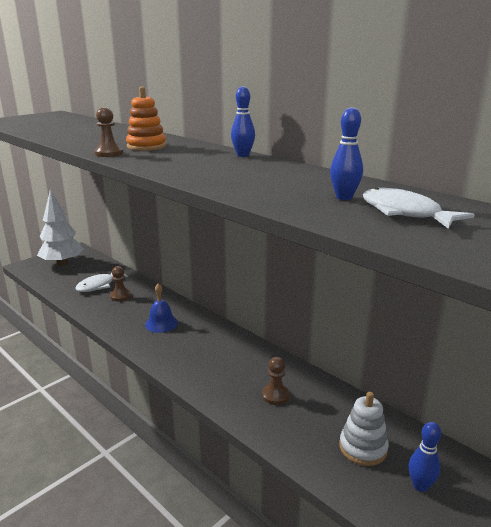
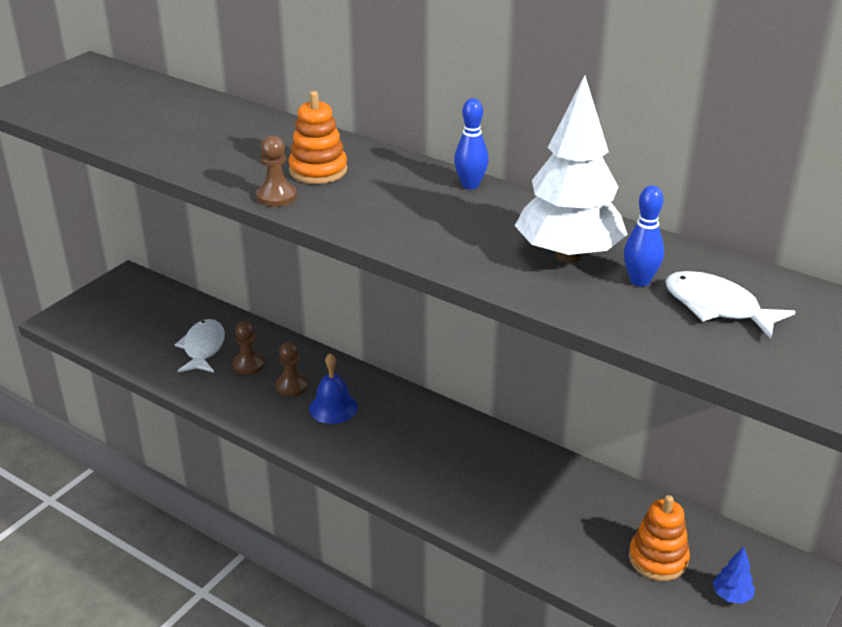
camera: 10 degrees left, 10 degrees up
(63, 264) = (121, 310): white tree -> white tree (568, 255)
(98, 285) = (203, 348): white fish -> white fish turned 150 degrees clockwise
(275, 395) = (532, 502): brown pawn -> brown pawn (292, 386)
(363, 448) = (658, 559): white stacking toy -> orange stacking toy
(420, 486) = (731, 596): blue bowling pin -> blue tree

